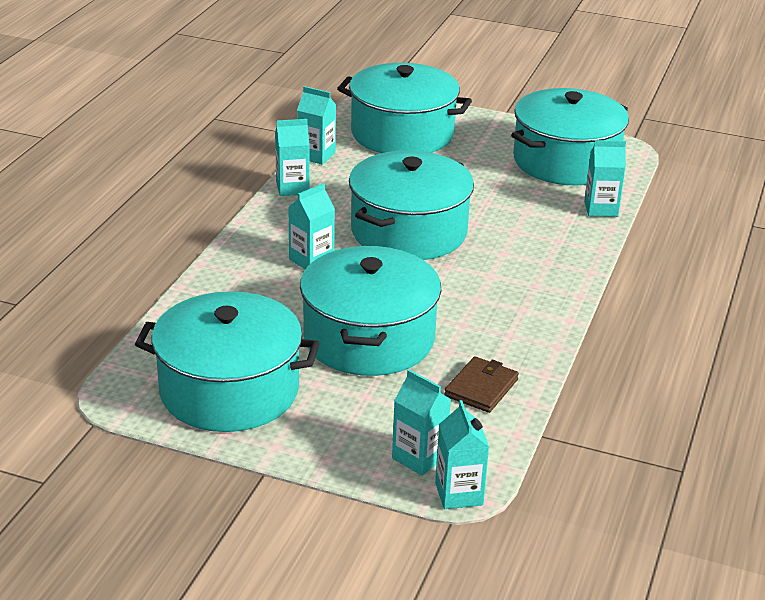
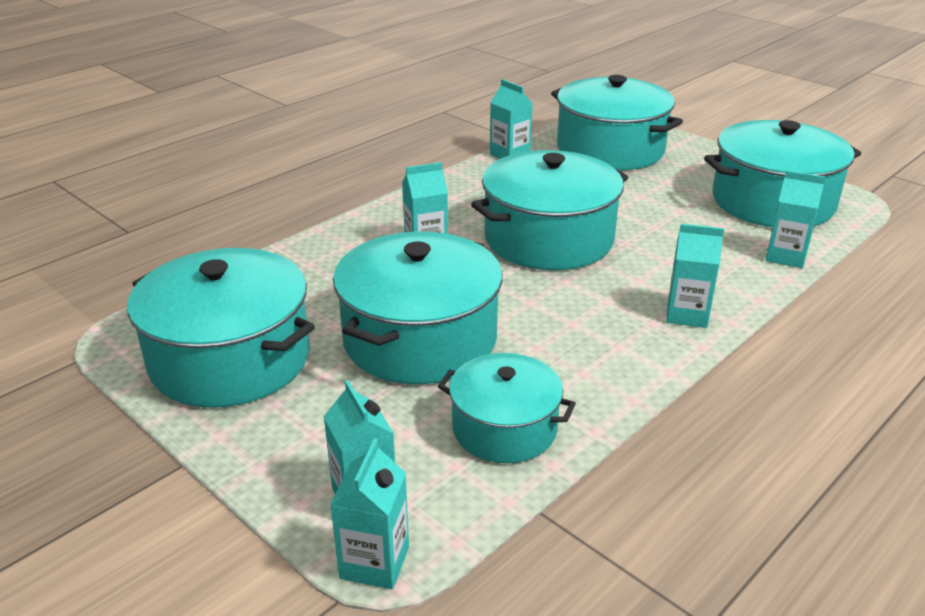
camera: 25 degrees right, 0 degrees up
(292, 188) = (463, 178): turquoise carton -> turquoise carton (687, 314)
(481, 388) = (504, 428): brown wallet -> turquoise pot

